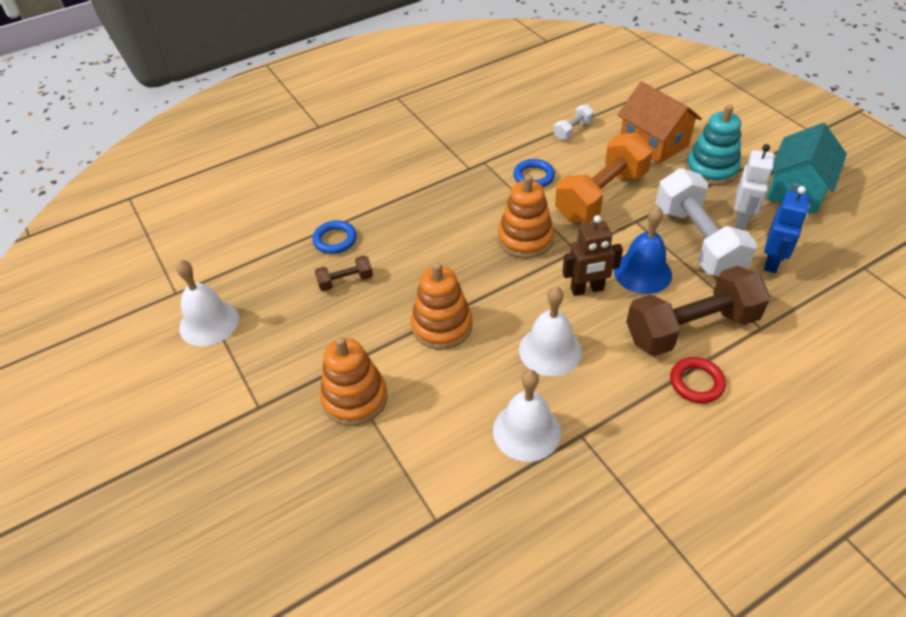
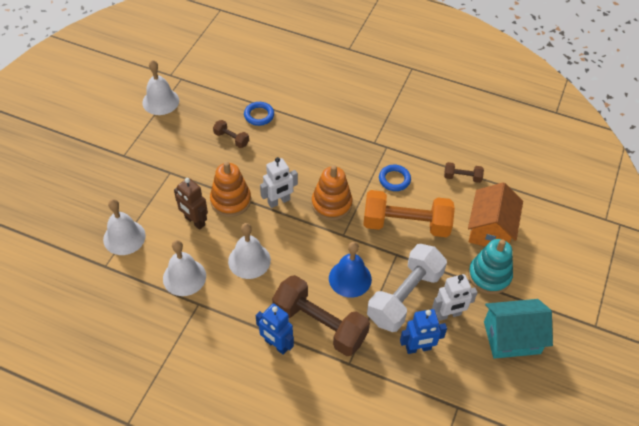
camera: 50 degrees right, 5 degrees up
(355, 398) = (155, 191): orange stacking toy -> none
(404, 472) = (124, 237): none -> white bell
(482, 282) = (279, 201): none -> white robot
(573, 130) = (462, 177): white dumbbell -> brown dumbbell
(587, 289) = (312, 256): brown robot -> brown robot (194, 221)
(696, 382) = (276, 345): red ring -> blue robot

